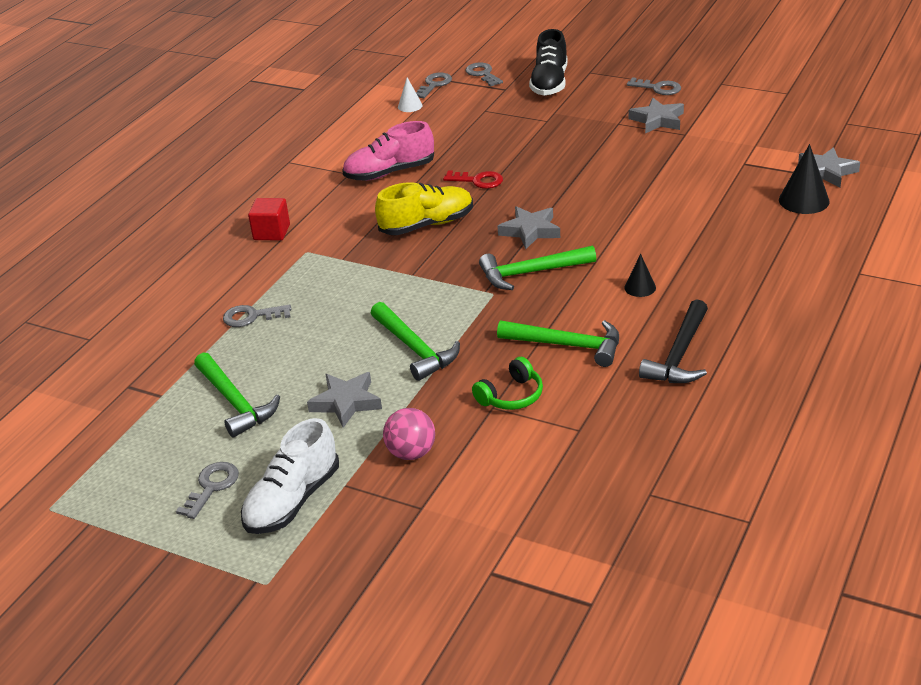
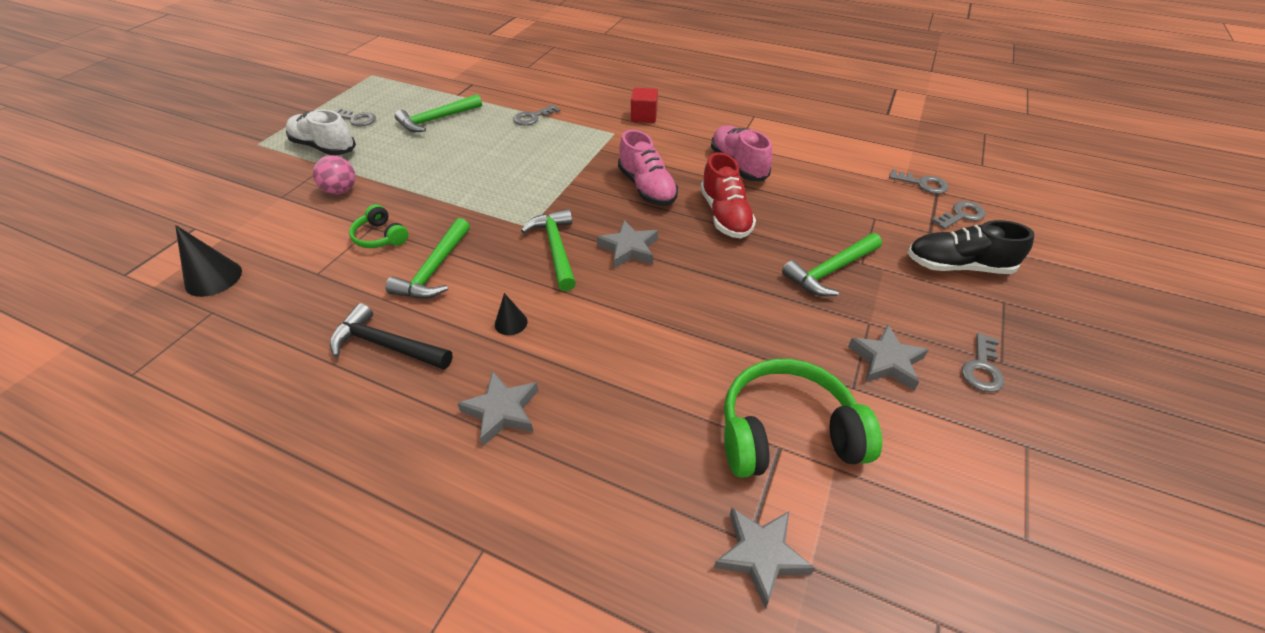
camera: 85 degrees right, 10 degrees up
(251, 316) = (533, 117): grey key -> grey key turned 120 degrees counterclockwise
(346, 402) = (413, 161): grey star -> grey star (502, 411)
(410, 106) = (870, 171): white cone -> none
(415, 349) = (465, 188): green hammer -> green hammer (830, 271)
(427, 225) = (647, 188): yellow shoe -> pink shoe
(478, 181) = (725, 215): red key -> red shoe
(731, 160) = (787, 433): none -> green headphones
(804, 200) = (677, 508): black cone -> black cone (213, 278)

